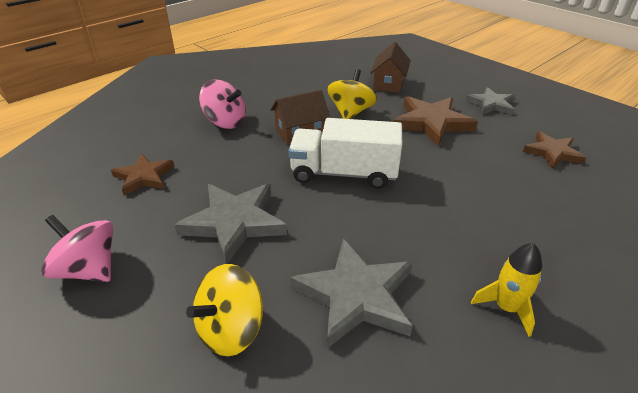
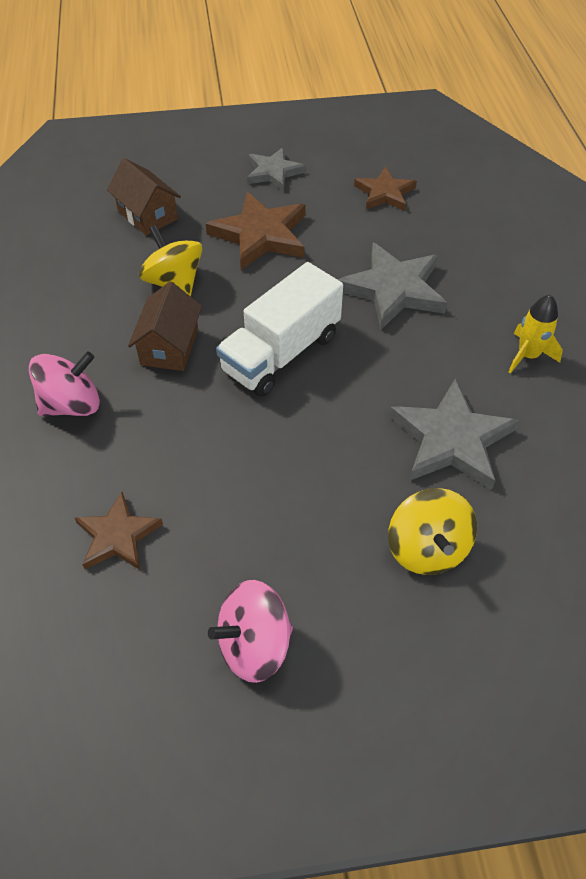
camera: 55 degrees left, 15 degrees up
(234, 222) = (282, 482): grey star -> grey star (393, 289)

